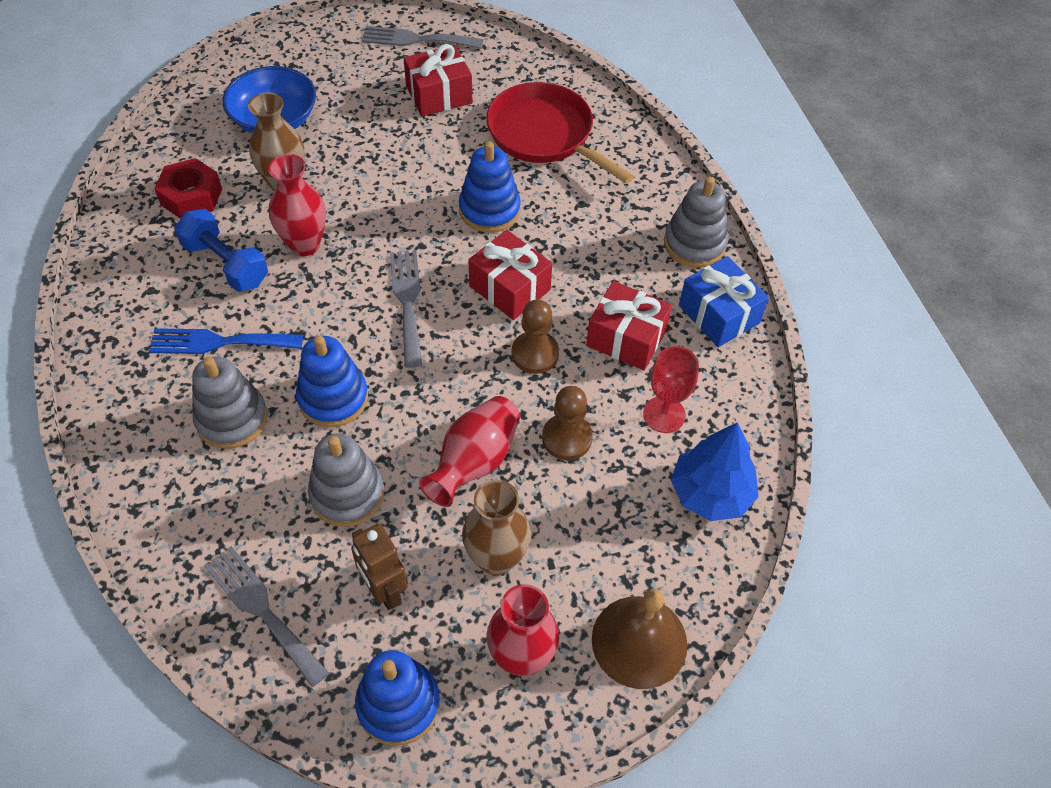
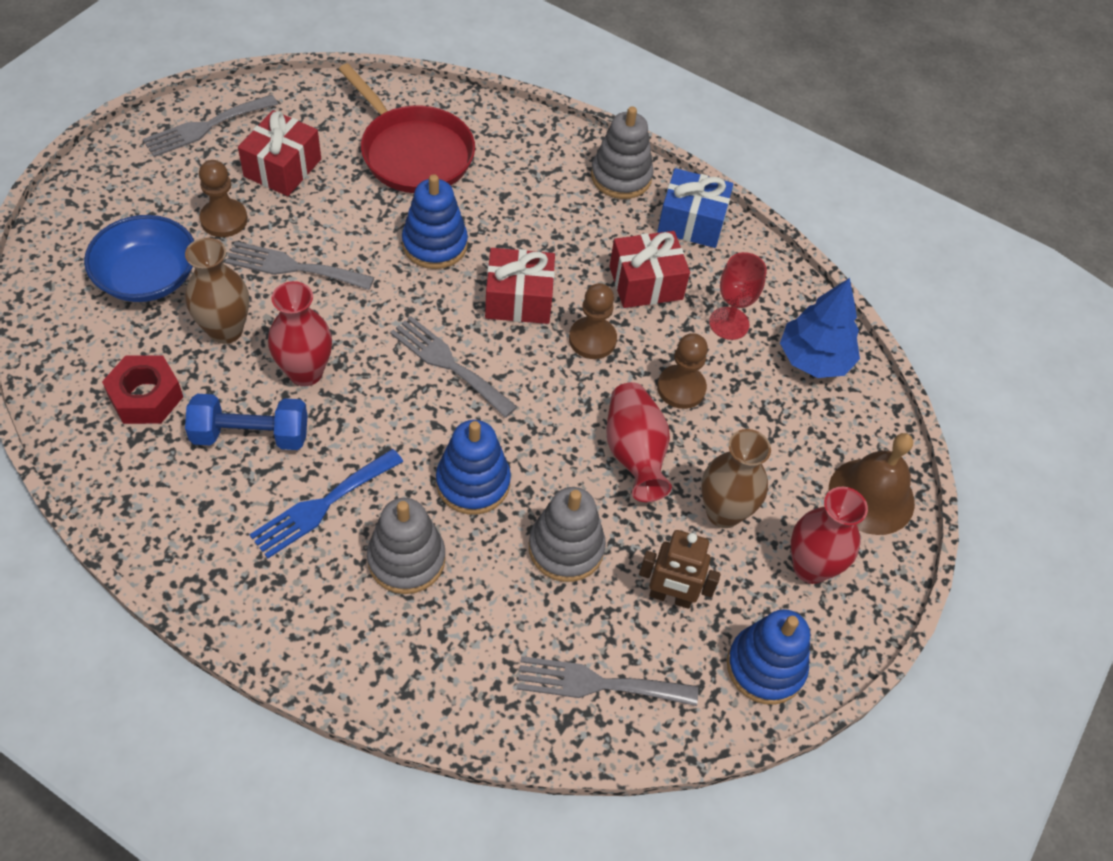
camera: 45 degrees left, 0 degrees up
(362, 108) = (224, 219): none -> brown pawn
(373, 167) = (293, 267): none -> grey fork
(544, 135) = (413, 153): red pan -> red pan turned 135 degrees counterclockwise

